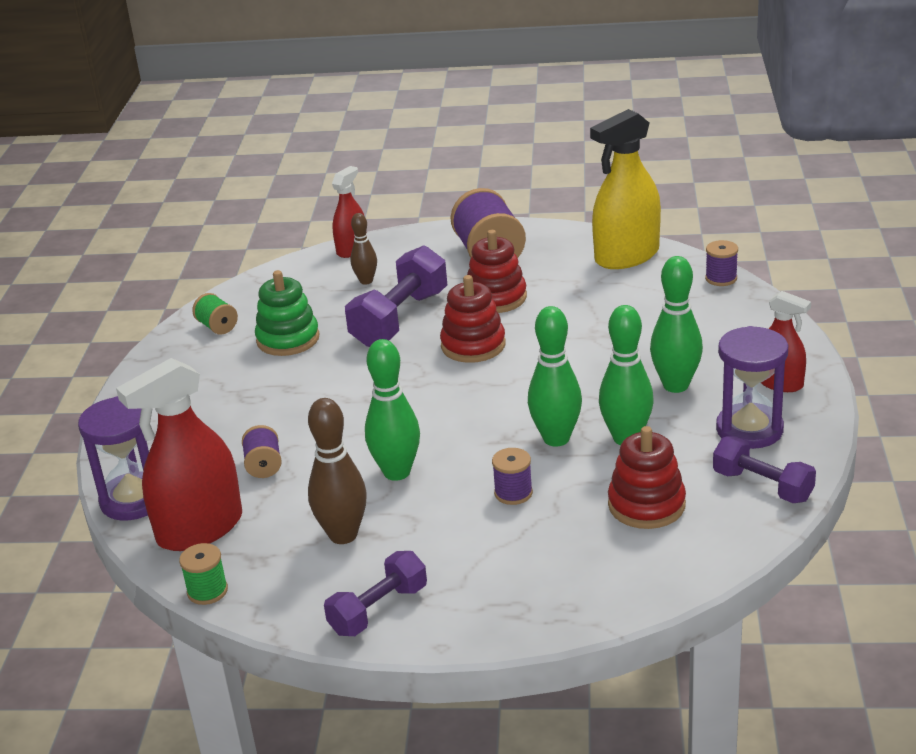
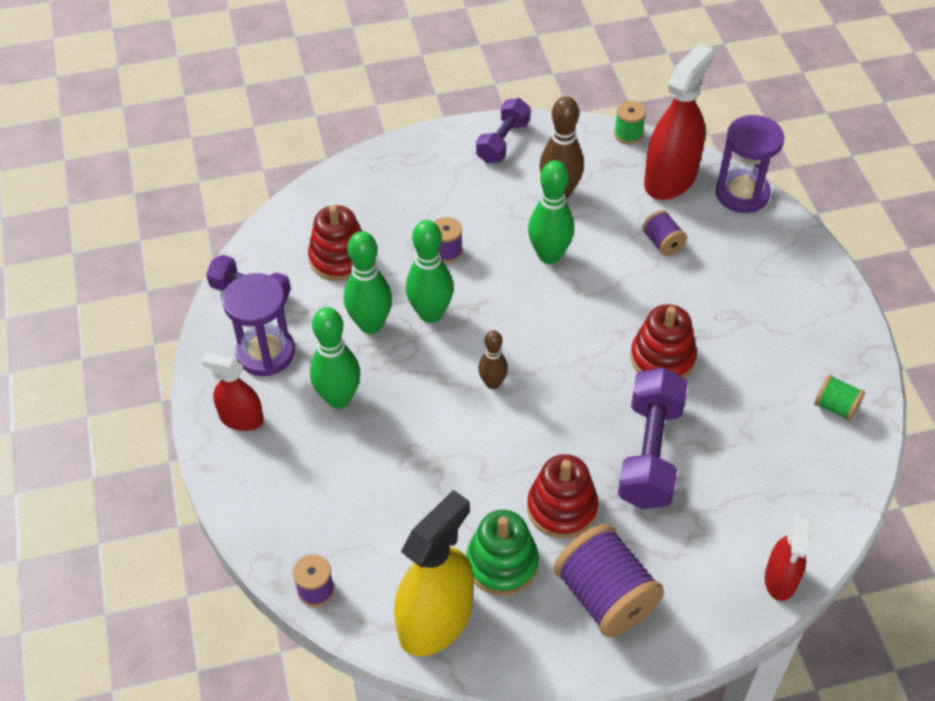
camera: 160 degrees right, 20 degrees up
(288, 339) = (748, 400): green stacking toy -> green stacking toy (502, 563)
(366, 281) = (725, 515): brown bowling pin -> brown bowling pin (493, 383)
(473, 345) = (553, 423): red stacking toy -> red stacking toy (662, 358)

